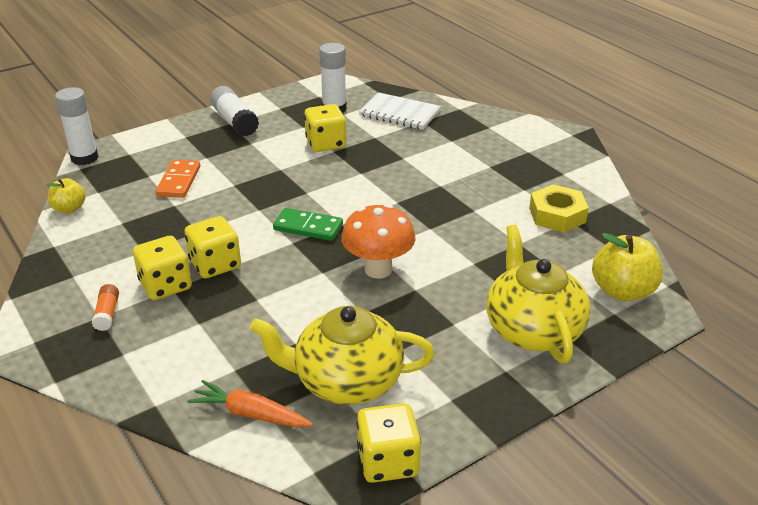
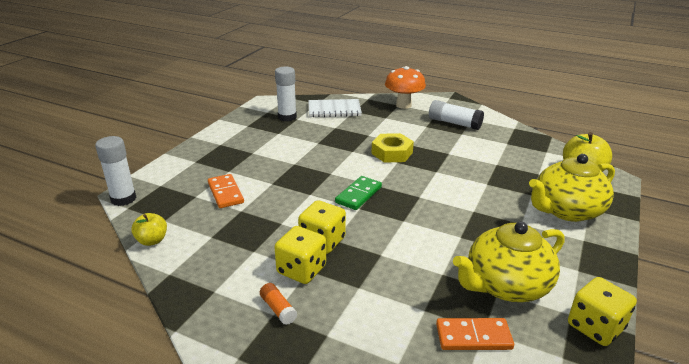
camera: 30 degrees left, 5 degrees down
(235, 121) = (223, 142): white glue stick -> white glue stick (454, 123)
(250, 414) = (473, 336): orange carrot -> orange domino
(308, 227) = (358, 195): green domino -> green domino turned 45 degrees counterclockwise
(326, 144) = (307, 139): yellow dice -> none
(378, 269) = (436, 206): orange mushroom -> orange mushroom (403, 105)
(532, 329) = (566, 210): yellow teapot -> yellow teapot turned 75 degrees counterclockwise
(557, 215) = (496, 142): yellow nut -> yellow nut (392, 153)

